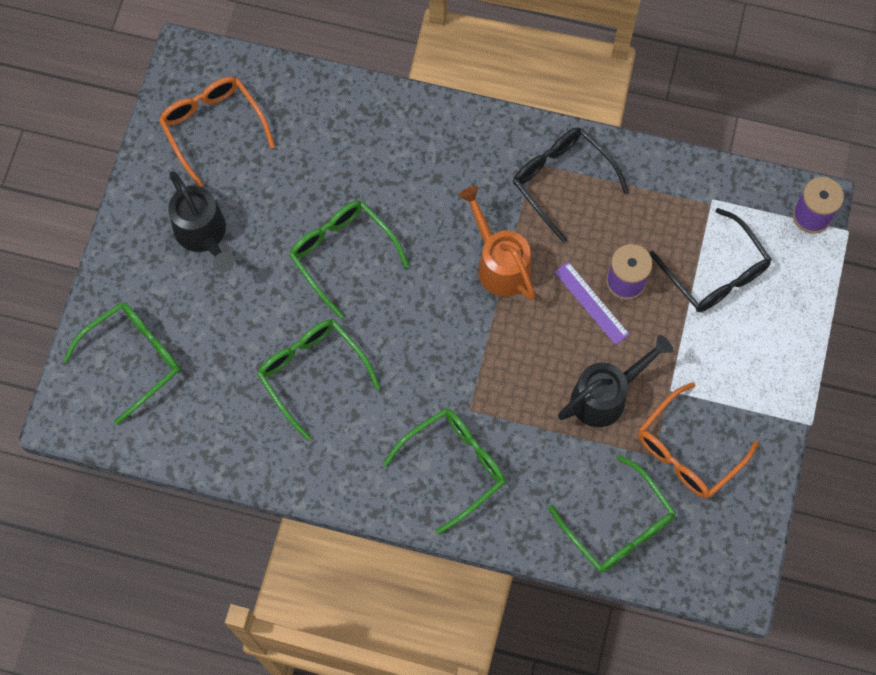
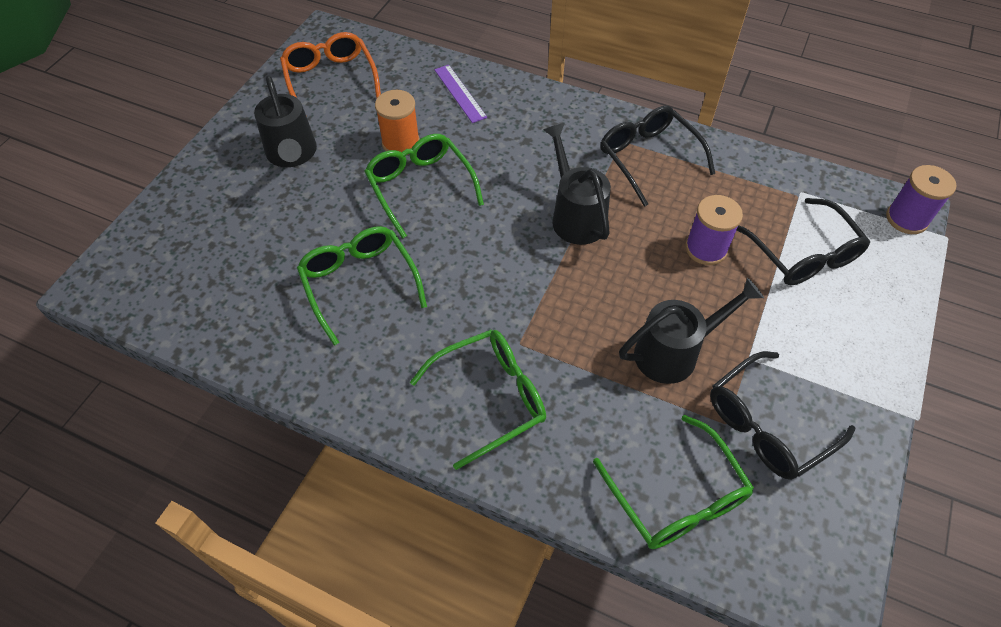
camera: 10 degrees right, 15 degrees down
(134, 359) = (184, 244): green glasses -> none
(309, 202) = (401, 143): none -> orange spool
(499, 263) = (575, 215): orange watering can -> black watering can
(591, 303) = (667, 262): purple ruler -> purple ruler (460, 93)
(688, 451) = (767, 425): orange glasses -> black glasses

